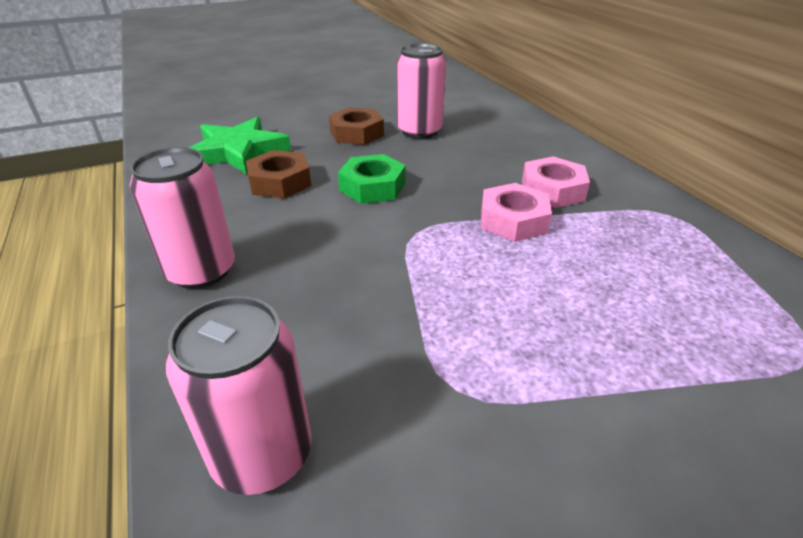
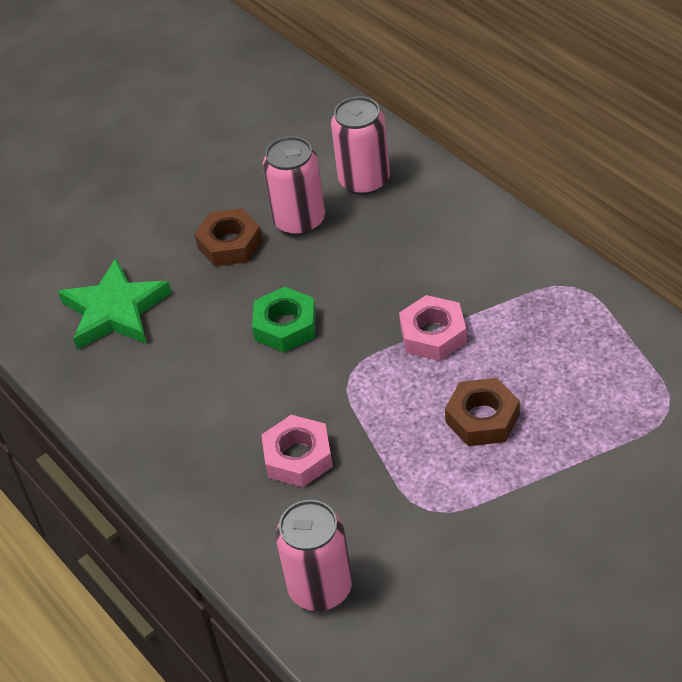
camera: 10 degrees left, 10 degrees up
(201, 271) = (184, 469): pink can -> pink can (364, 180)
(280, 182) = (188, 345): brown nut -> brown nut (482, 418)
(552, 190) = (462, 282): pink nut -> pink nut (298, 457)

